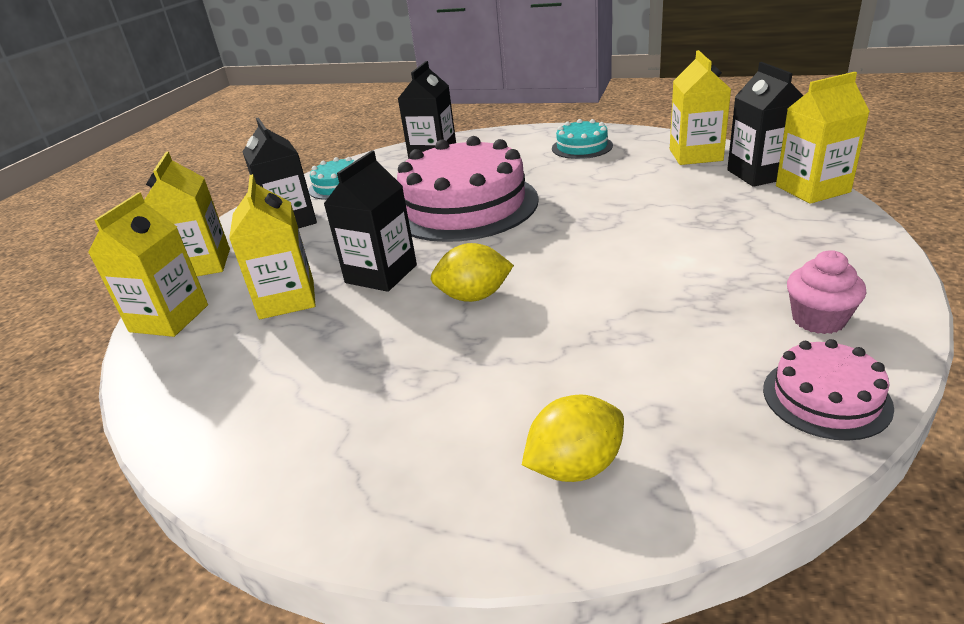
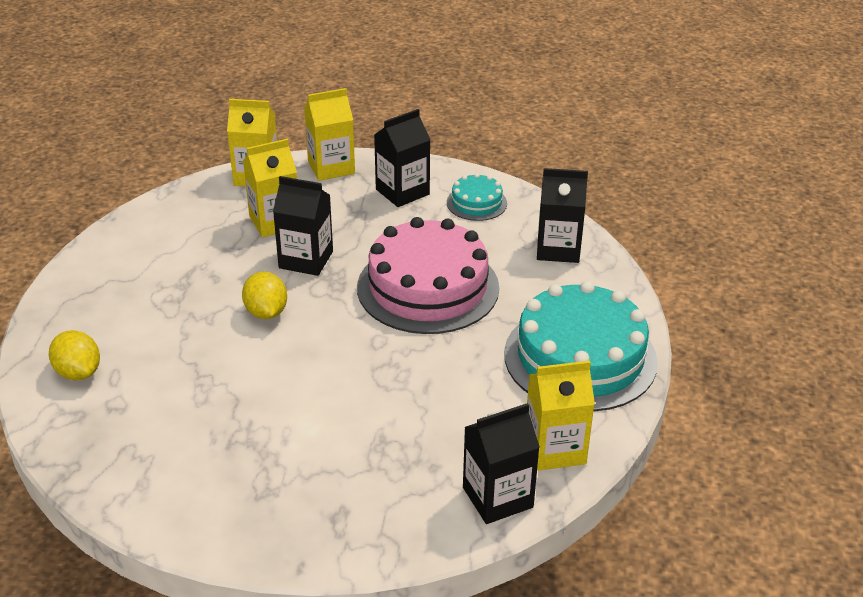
camera: 75 degrees right, 5 degrees up
(582, 147) = (580, 357): turquoise cake -> turquoise cake, size x2.13
(812, 189) = (454, 534): yellow carton -> none
(818, 319) = (208, 497): pink cupcake -> none
(826, 397) = (117, 486): pink cake -> none

